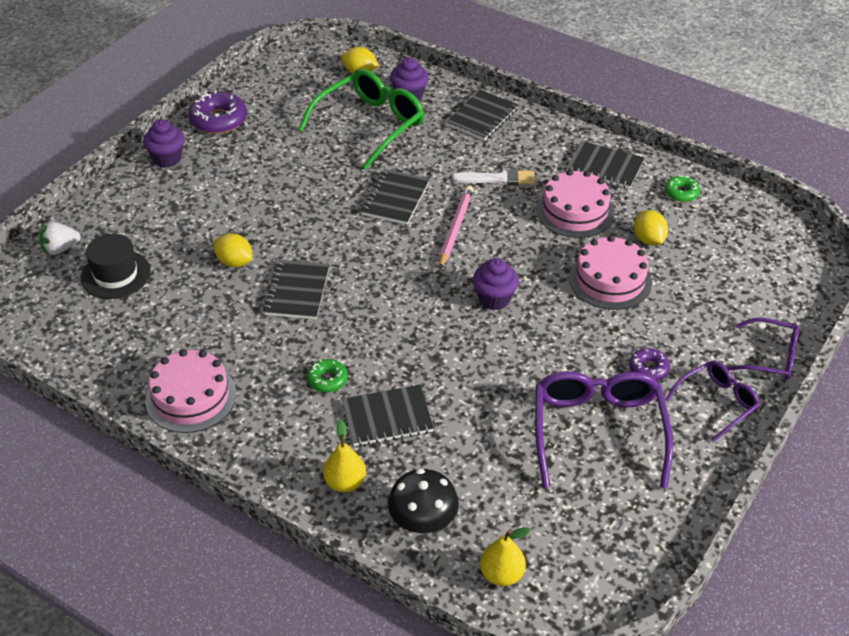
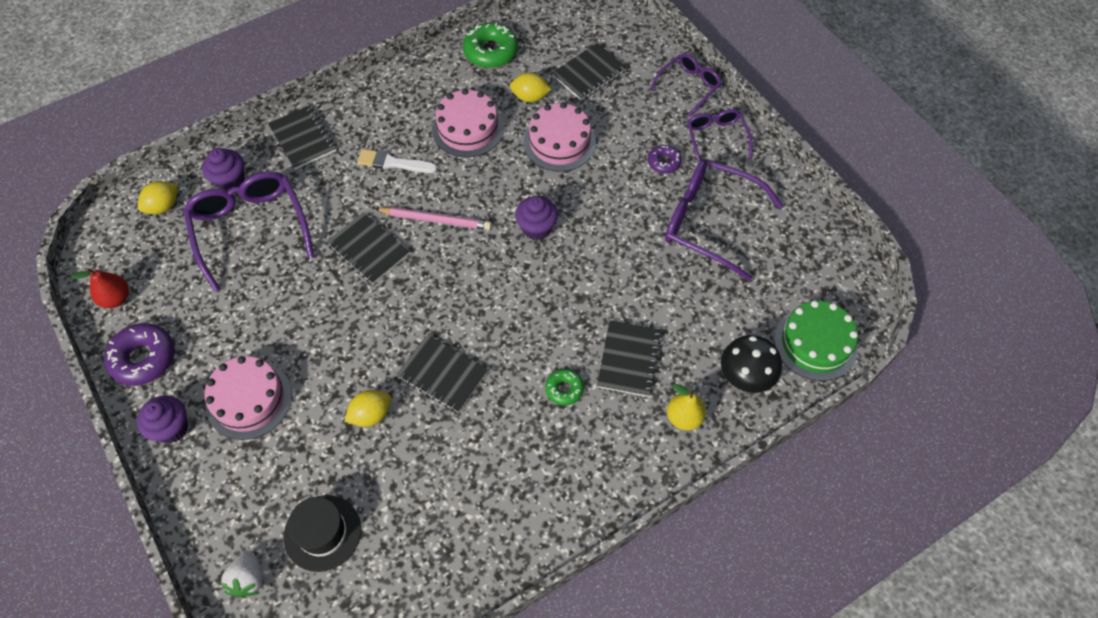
camera: 65 degrees left, 15 degrees up
(191, 397) = (529, 511): pink cake -> pink cake (249, 399)
(262, 85) = (116, 298): none -> red pear
(370, 125) = (250, 229): green glasses -> purple glasses
(455, 228) = (435, 220): pink pencil -> pink pencil turned 150 degrees clockwise
(498, 179) = (393, 163): white brush -> white brush turned 105 degrees counterclockwise
(502, 574) = (815, 343): yellow pear -> green cake
(604, 167) = (428, 84): black notebook -> black notebook (589, 73)
(681, 193) = (490, 51): green donut -> green donut, size x1.76

